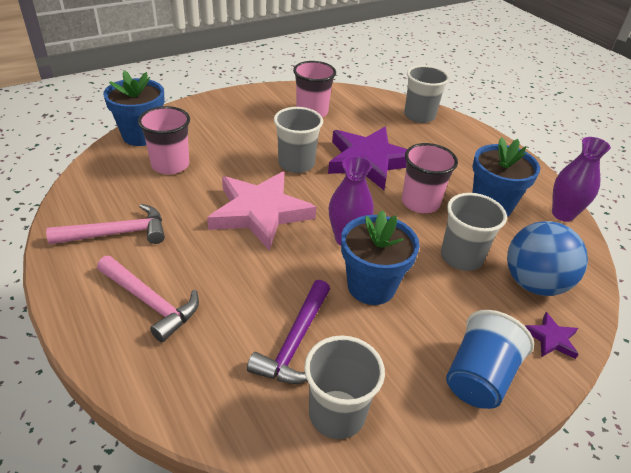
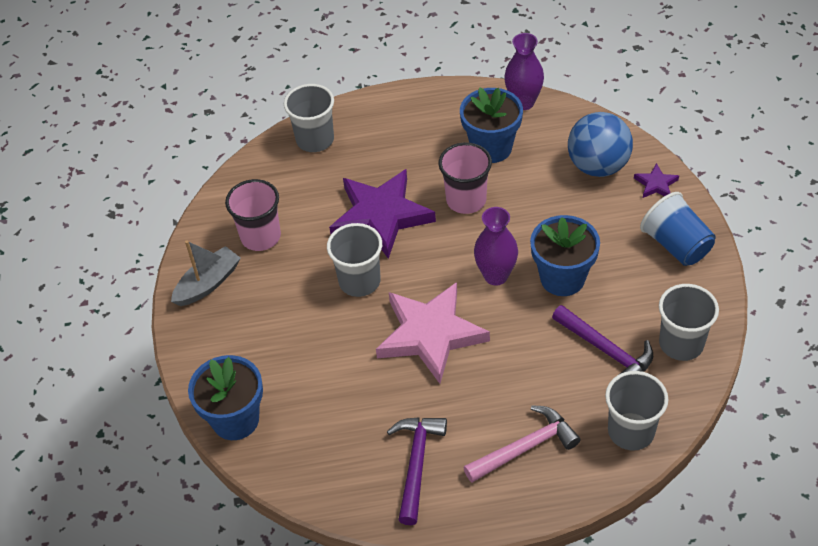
camera: 60 degrees left, 10 degrees up
(117, 233) = (416, 464): pink hammer -> purple hammer
(170, 165) = (312, 399): pink cup -> none
(257, 101) = (208, 283): none -> grey boat
(461, 257) = (550, 201): grey cup -> grey cup (631, 431)

